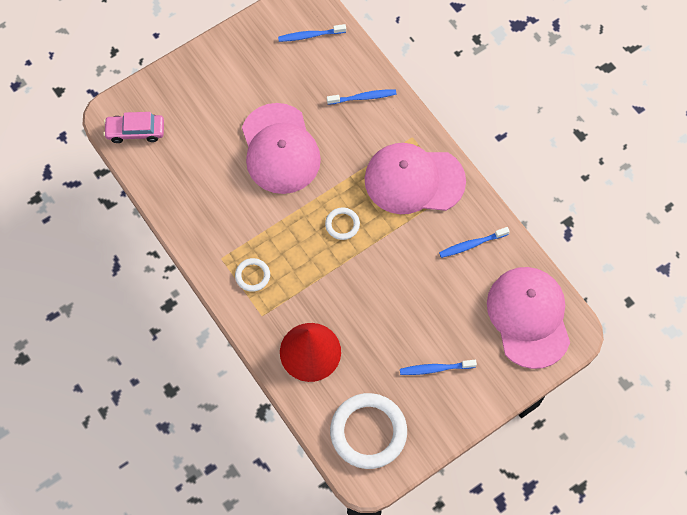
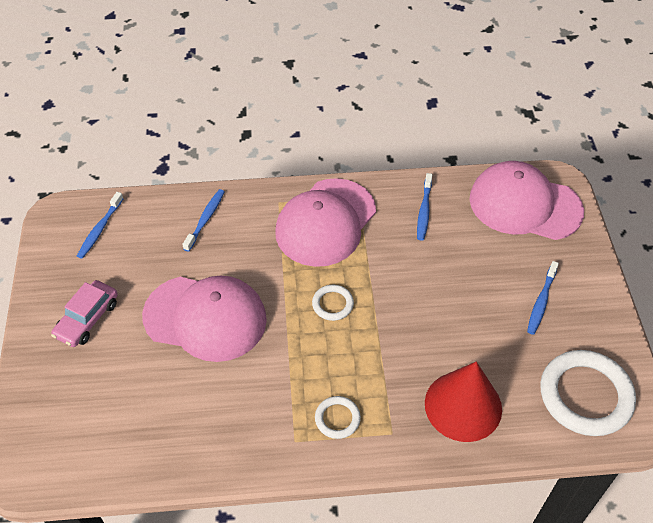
camera: 60 degrees left, 15 degrees down
(135, 131) = (66, 454): pink car -> pink car (87, 319)

